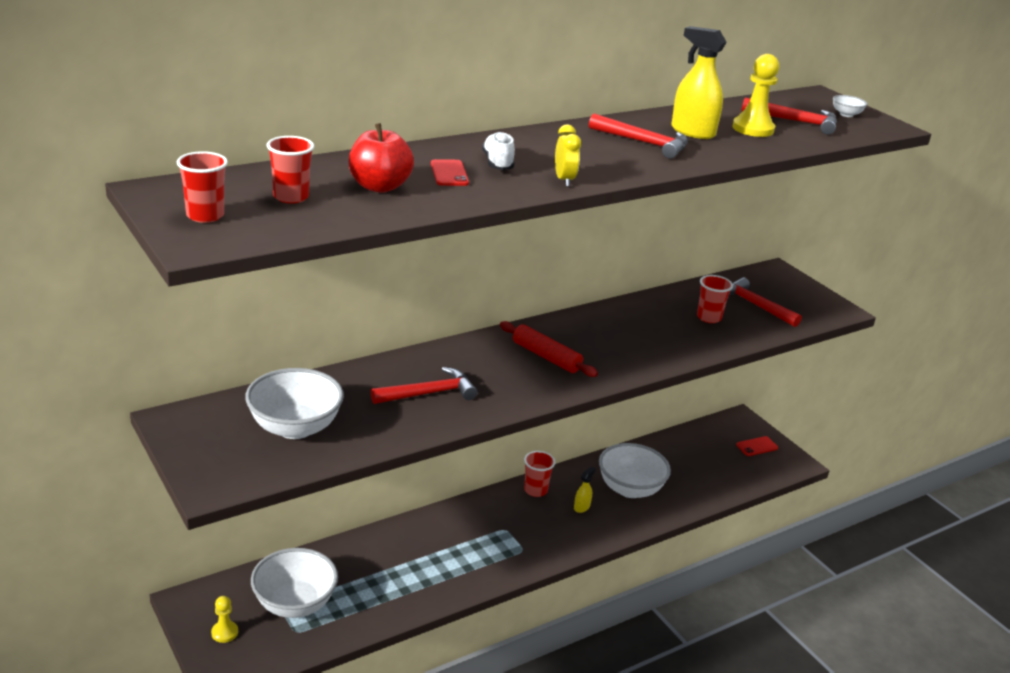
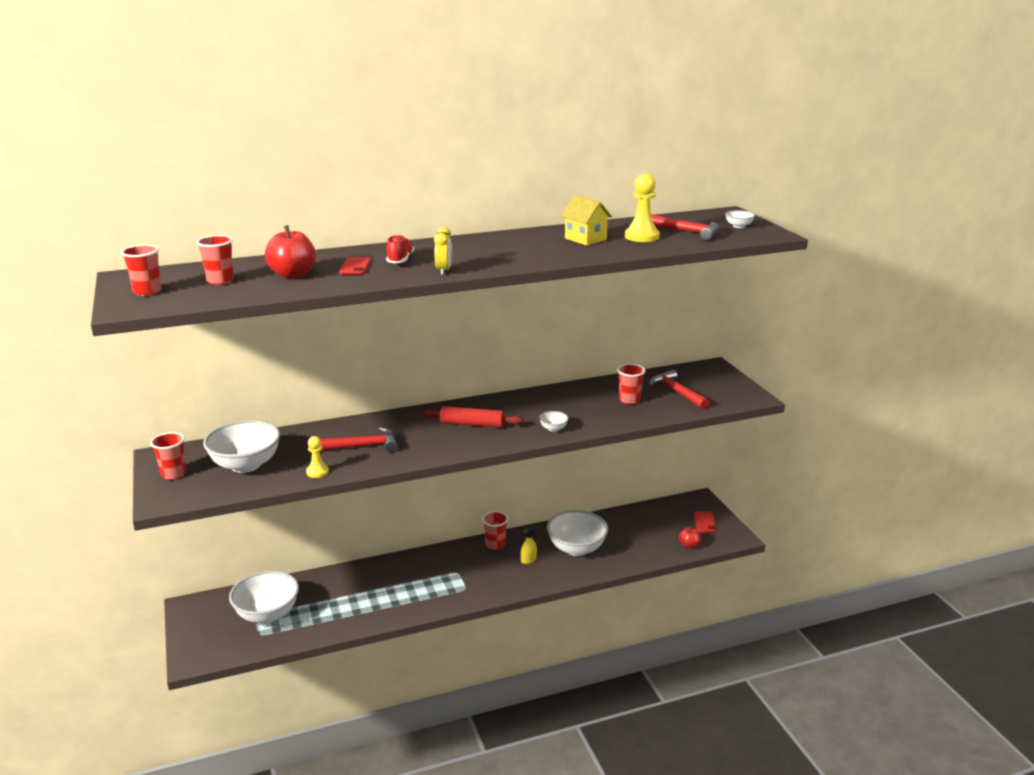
camera: 15 degrees right, 5 degrees down
(206, 446) = (173, 474): none -> red cup
(224, 632) = (206, 630): yellow pawn -> yellow pawn (317, 472)
(497, 163) = (400, 260): white shoe -> red shoe
(546, 357) = (472, 424): red rolling pin -> red rolling pin turned 45 degrees counterclockwise
(643, 143) = (535, 246): red hammer -> none
(643, 359) = (553, 428): none -> white bowl
(692, 132) = (585, 239): yellow spray bottle -> yellow house
(751, 476) = (689, 545): none -> red apple
(757, 446) = (705, 522): red phone -> red phone turned 75 degrees counterclockwise

